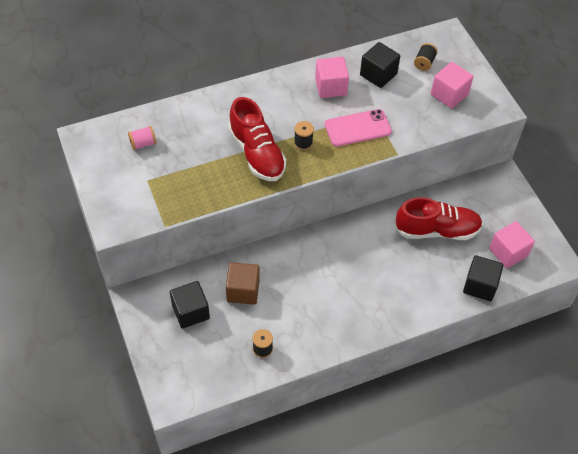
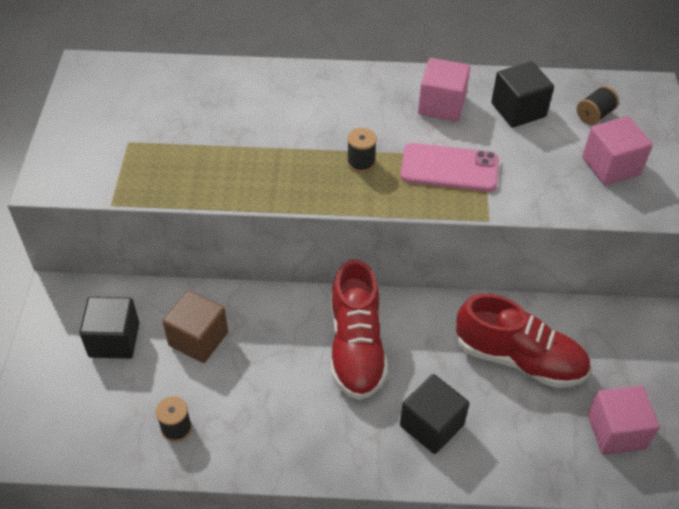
camera: 25 degrees right, 5 degrees down
(143, 144) = (152, 98): pink spool -> none
(257, 153) = (290, 155): red shoe -> red shoe (356, 347)
(480, 285) = (546, 464): black cube -> black cube (431, 425)

